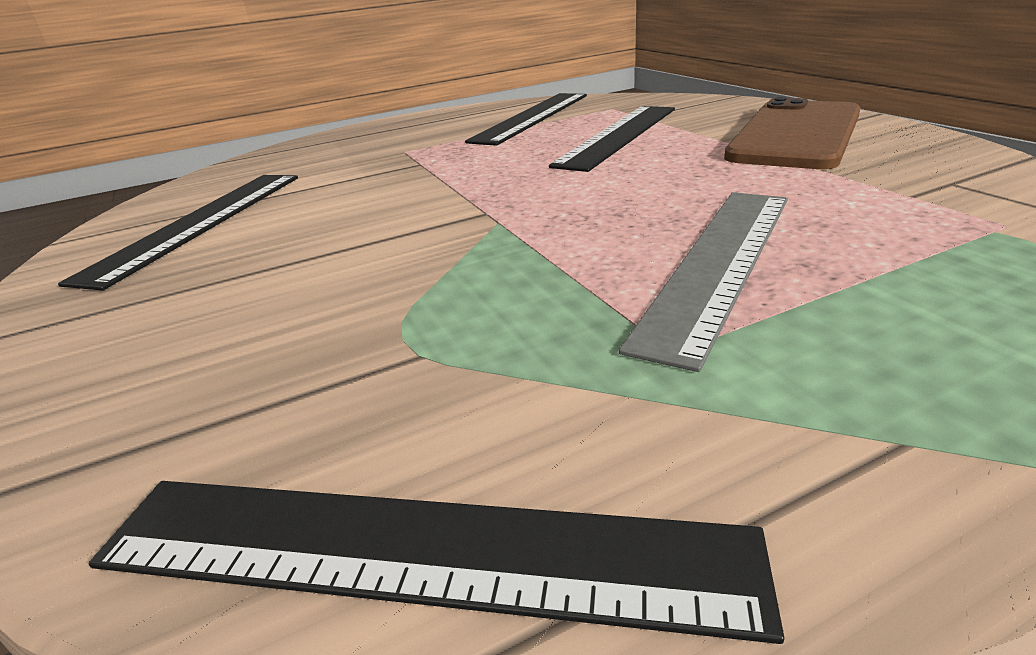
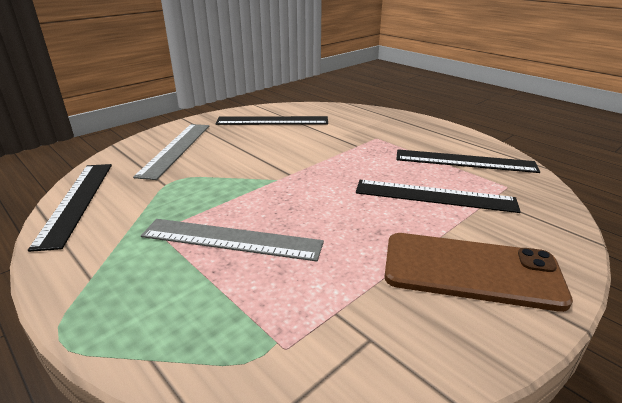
camera: 70 degrees right, 0 degrees up
(193, 348) = (175, 149): none -> grey ruler

